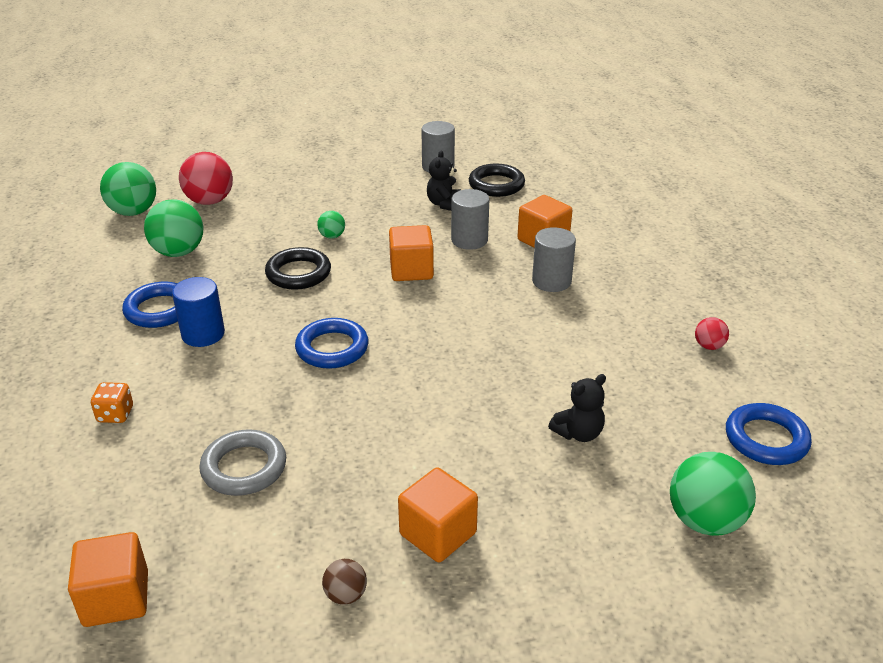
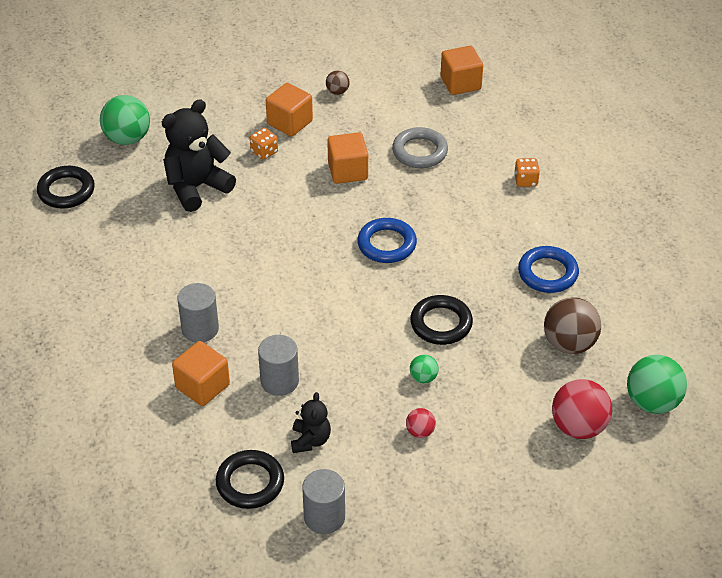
camera: 175 degrees right, 10 degrees up
(178, 252) = (569, 344): green ball -> brown ball
(203, 334) = (497, 251): blue cylinder -> none
(411, 270) = (334, 335): orange cube -> orange cube (348, 171)
(481, 482) = (264, 152): none -> orange dice
(578, 433) = (196, 187): black teddy bear -> black teddy bear, size x1.85
(709, 346) = (77, 265): red ball -> red ball (420, 432)
(766, 439) = (66, 191): blue ring -> black ring

